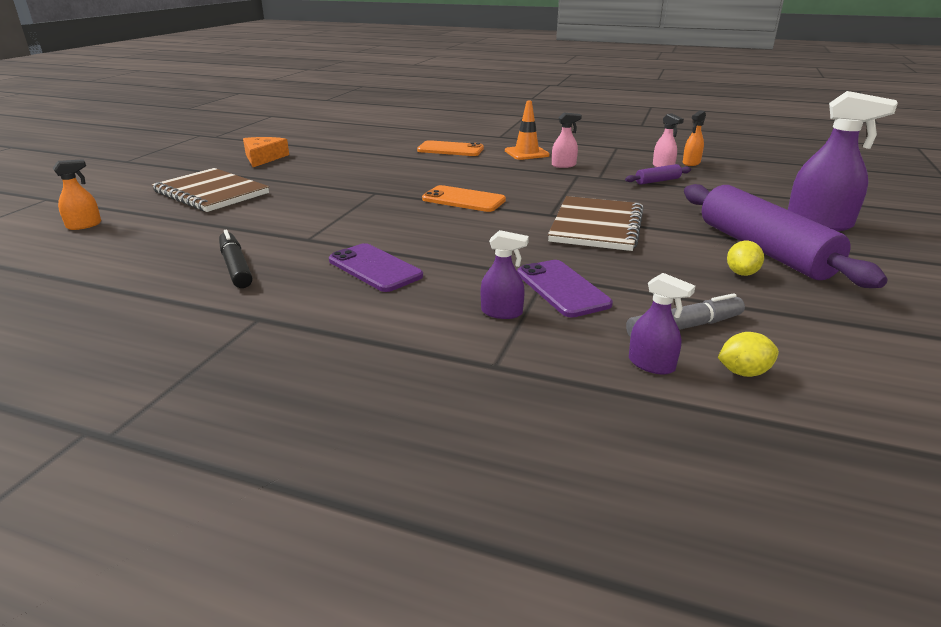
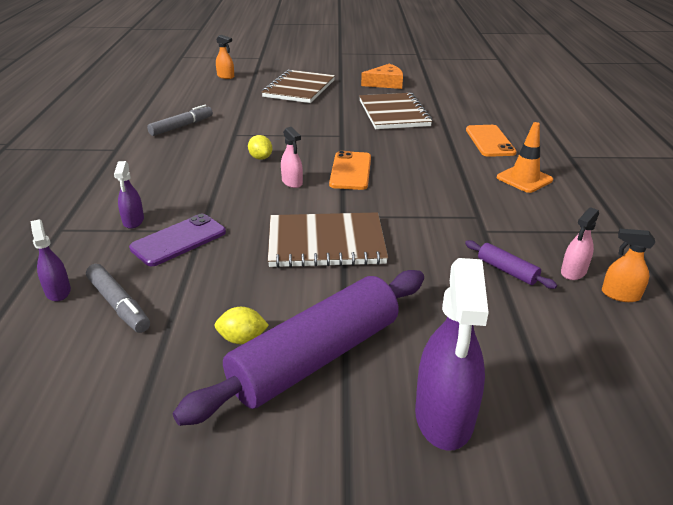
camera: 70 degrees right, 5 degrees up
(236, 267) = (181, 126): black marker -> grey marker
(348, 167) = (394, 113): none -> brown notebook
(375, 268) = (193, 165): purple phone -> none
(564, 165) = (504, 205): pink spray bottle -> pink spray bottle (292, 182)
(651, 364) = (58, 291): purple spray bottle -> purple spray bottle turned 135 degrees clockwise
(743, 372) = (44, 337): yellow lemon -> yellow lemon (260, 158)

